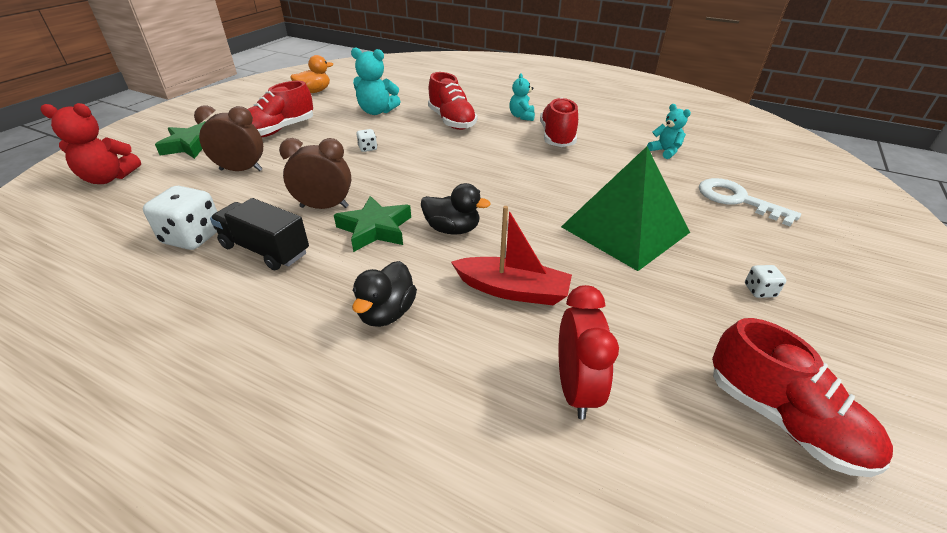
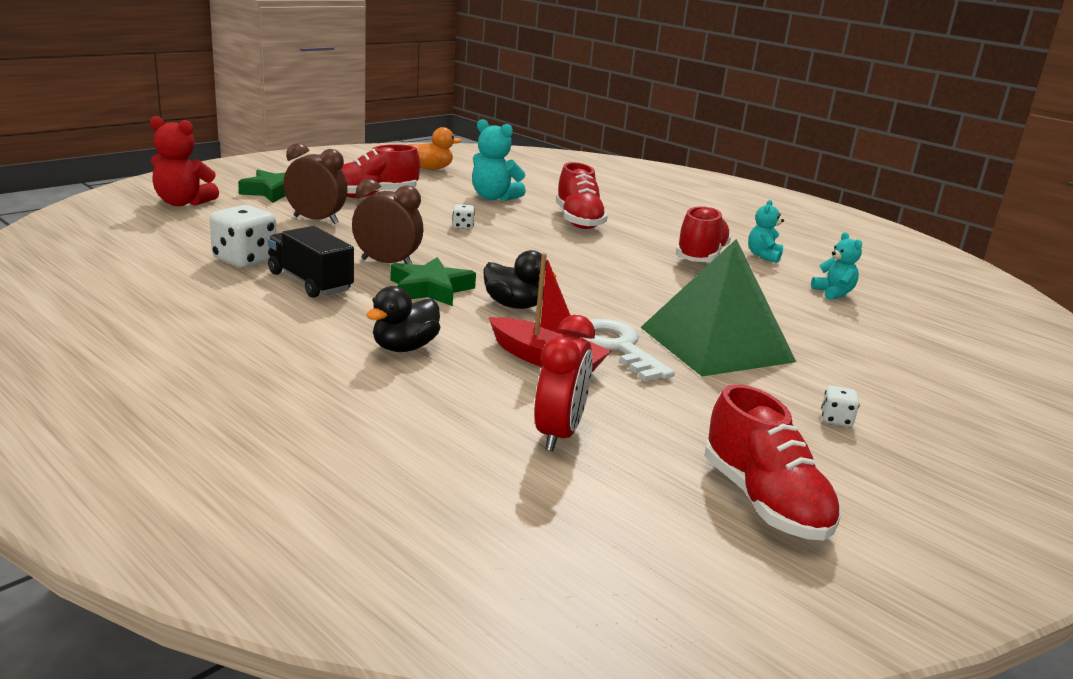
camera: 15 degrees right, 15 degrees down
(521, 116) = (670, 231): turquoise teddy bear -> turquoise teddy bear (763, 256)
(737, 200) = (888, 349): white key -> white key (618, 347)

